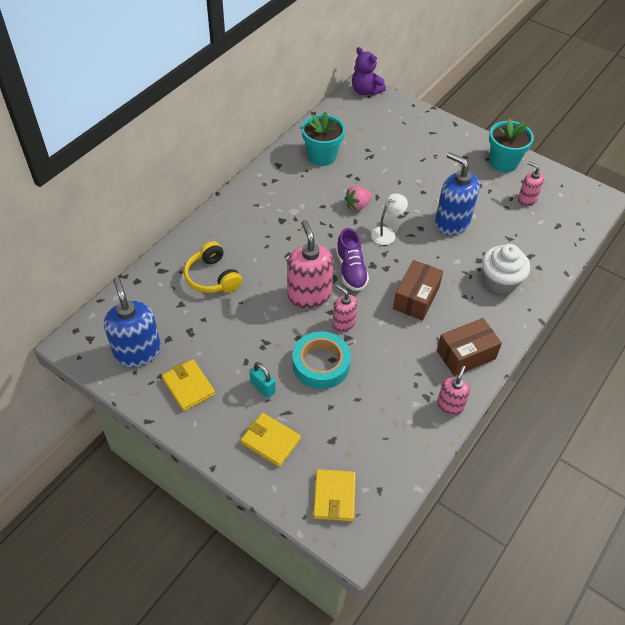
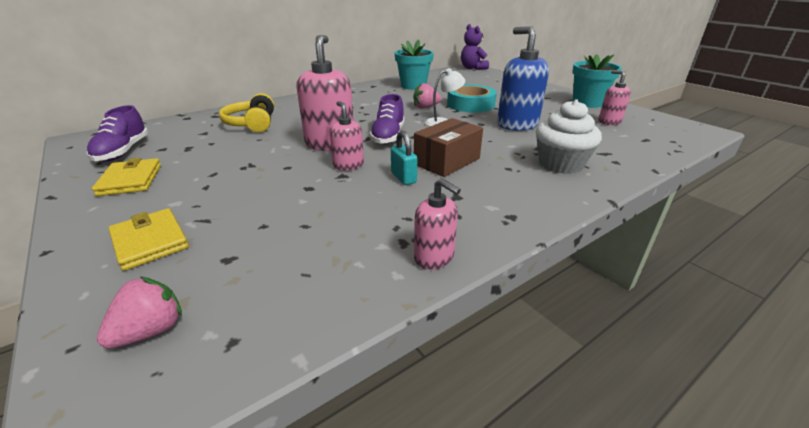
camera: 20 degrees right, 20 degrees down
(137, 352) = (123, 151): blue soap dispenser -> purple shoe
(262, 387) = (204, 194): turquoise padlock -> turquoise padlock (403, 178)
(321, 364) = (291, 189): turquoise tape -> turquoise tape (470, 104)
(334, 496) = (151, 331): yellow wallet -> pink strawberry
(450, 405) = (434, 257): pink soap dispenser -> pink soap dispenser turned 90 degrees clockwise
(466, 355) = (486, 213): brown box -> none

